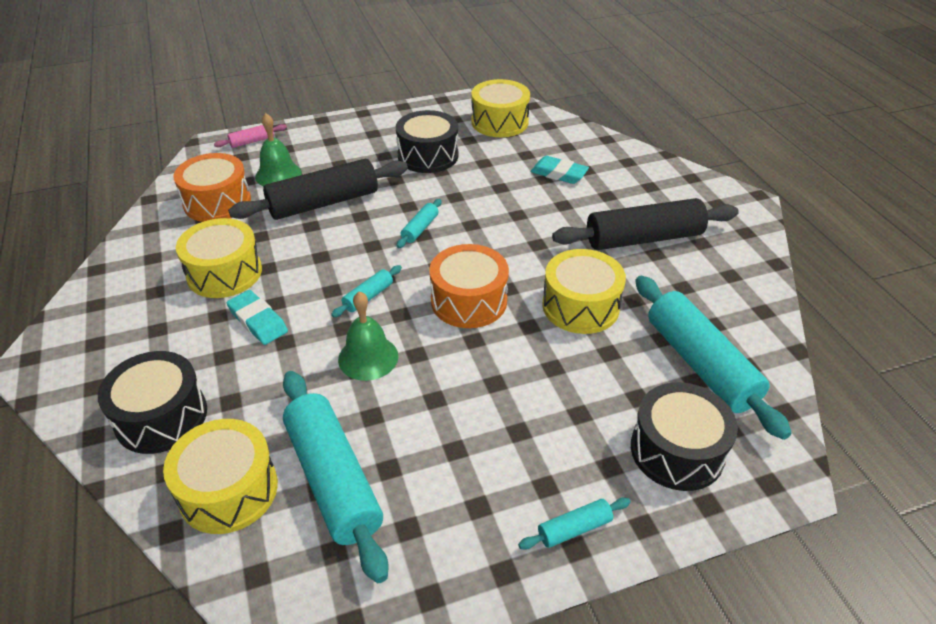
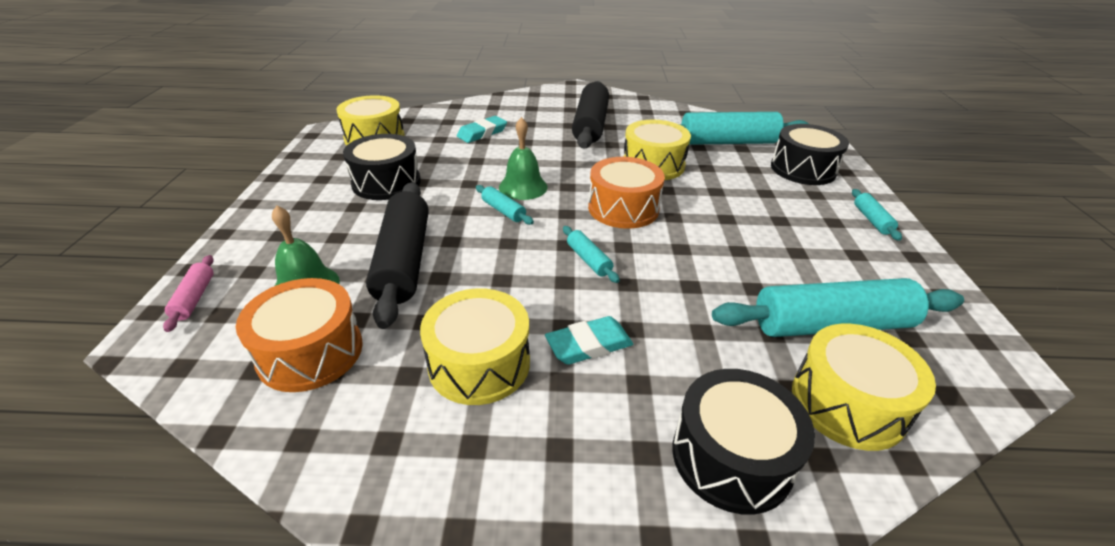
camera: 70 degrees left, 5 degrees down
(368, 357) = (677, 276): green bell -> green bell (523, 187)

